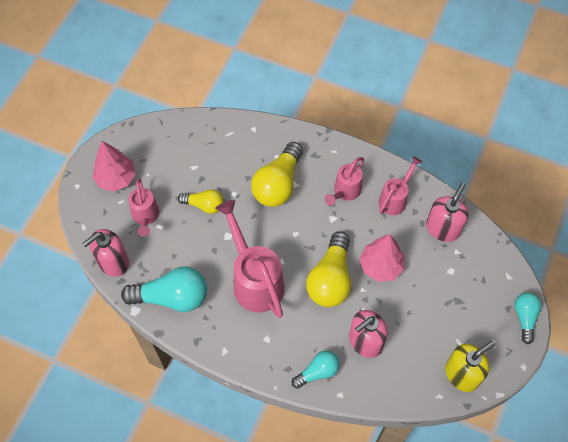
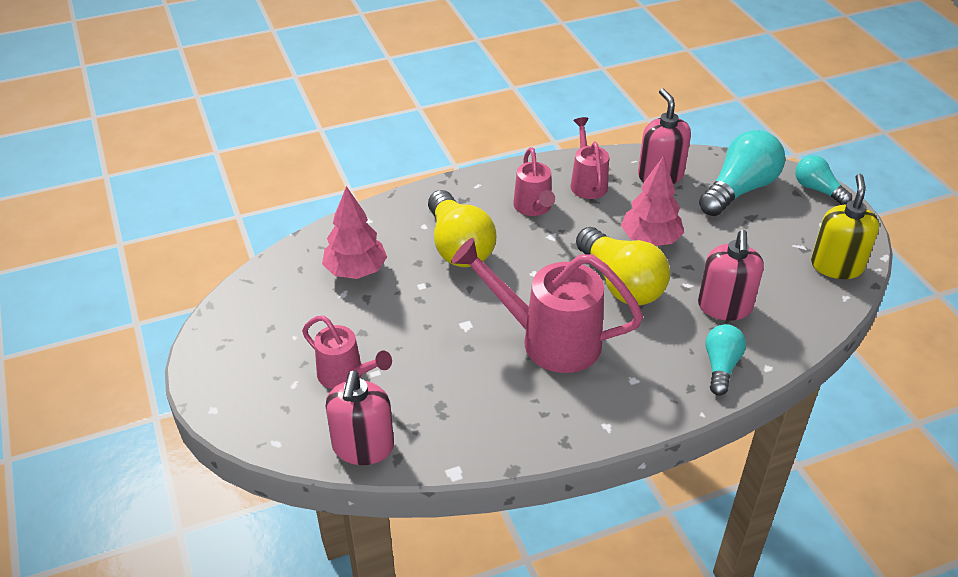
camera: 45 degrees left, 20 degrees down
(116, 178) = (258, 367): pink tree -> pink tree (356, 271)
(172, 297) = (481, 425): turquoise light bulb -> turquoise light bulb (739, 190)
(204, 205) = (402, 317): yellow light bulb -> none

